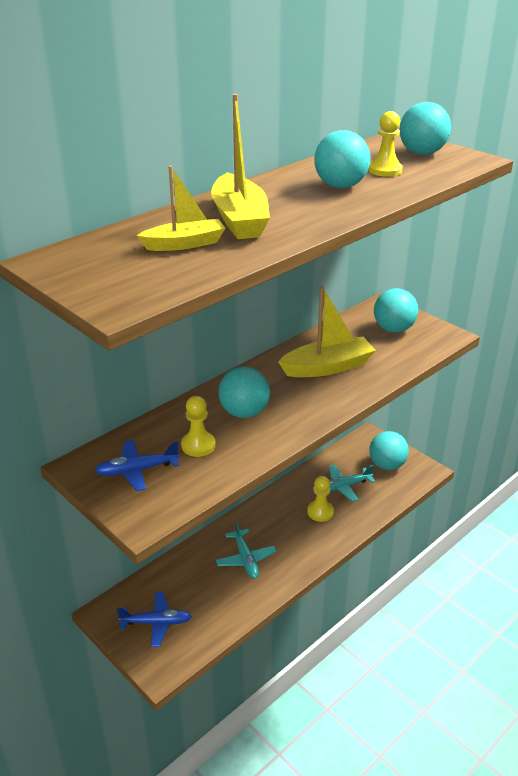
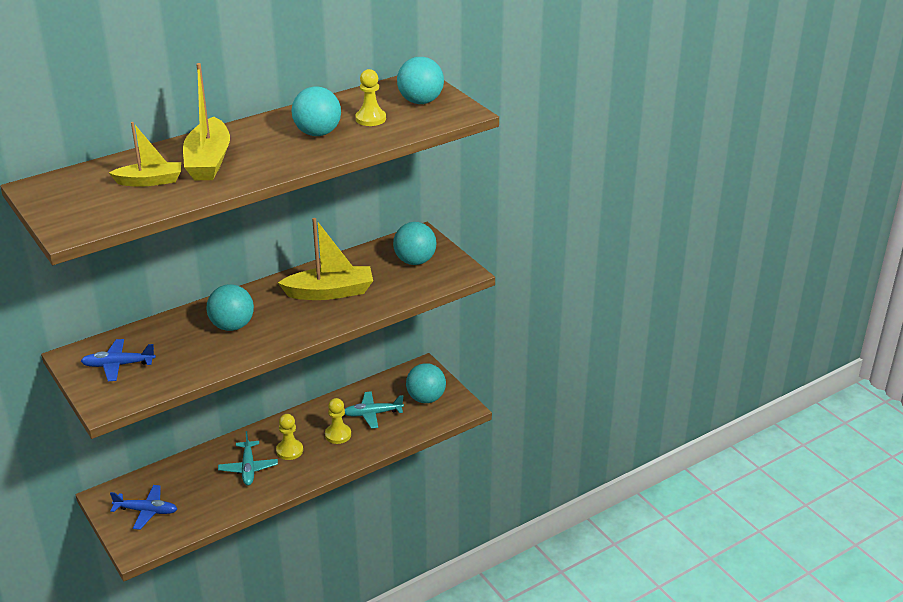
camera: 10 degrees right, 0 degrees up
(198, 445) = (178, 350): yellow pawn -> yellow pawn (289, 451)

